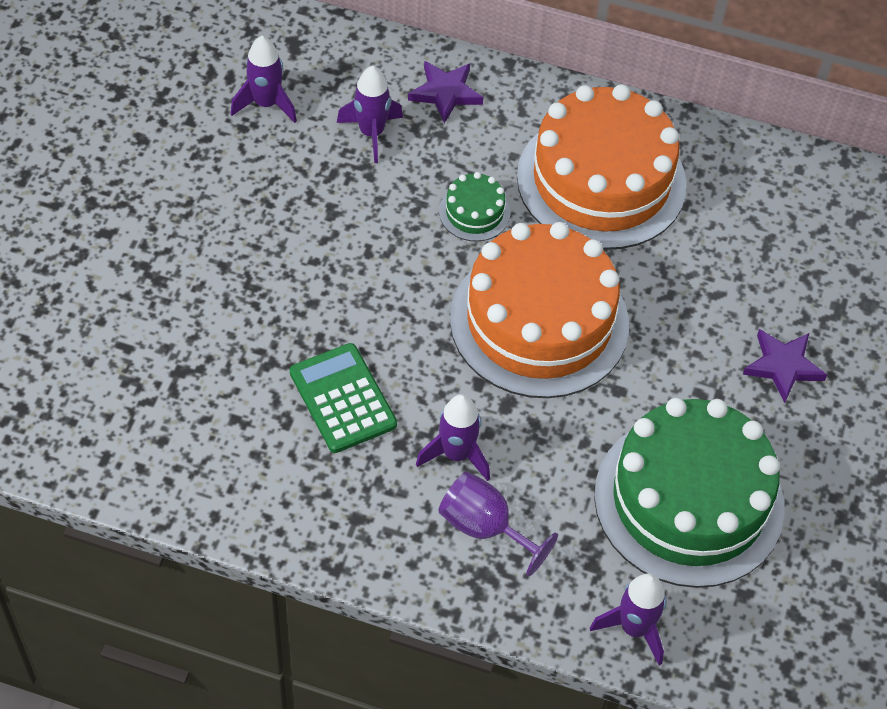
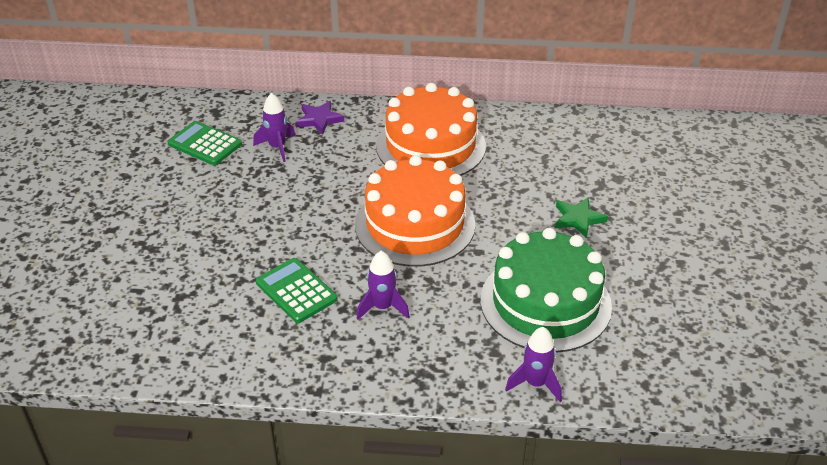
camera: 10 degrees left, 15 degrees down
(266, 104) = (205, 144): purple rocket -> green calculator
(474, 212) = (355, 175): green cake -> none
(485, 528) = (415, 345): purple goblet -> none
(783, 366) = (578, 219): purple star -> green star

